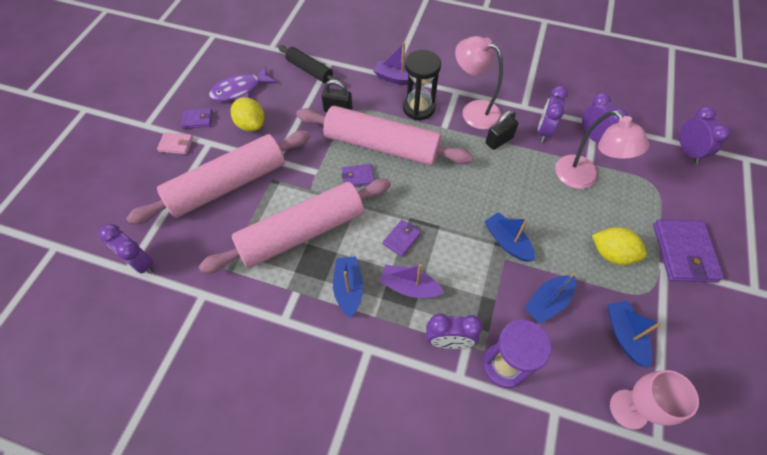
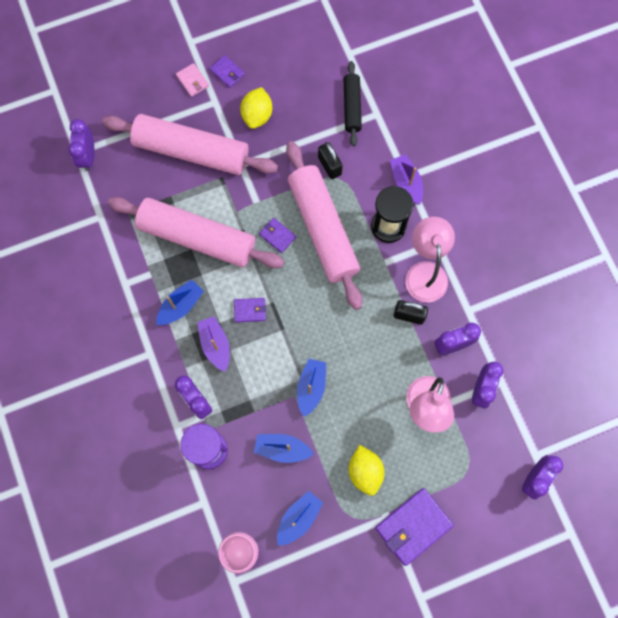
camera: 50 degrees right, 15 degrees up
(240, 90) = (282, 74): purple fish -> none

